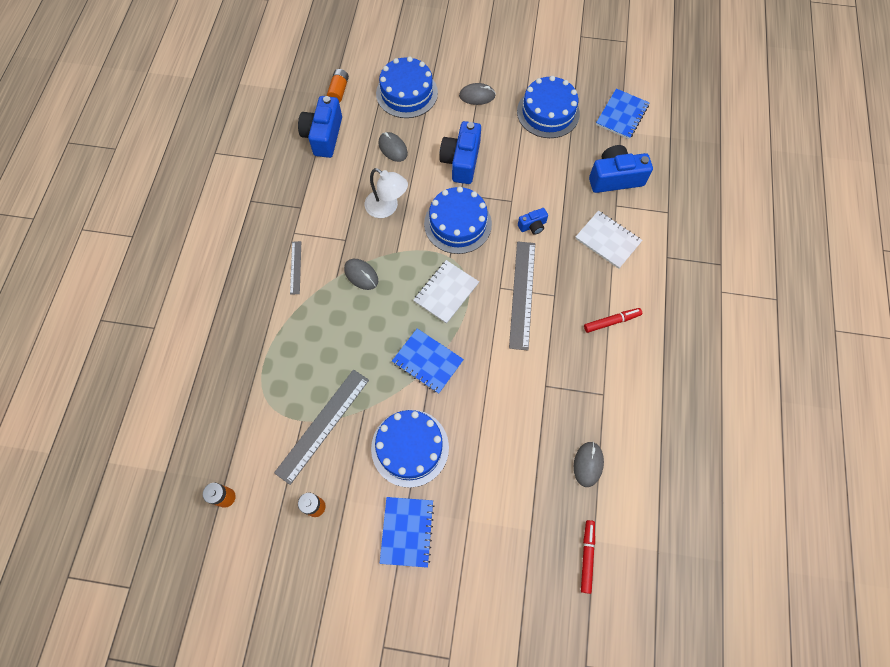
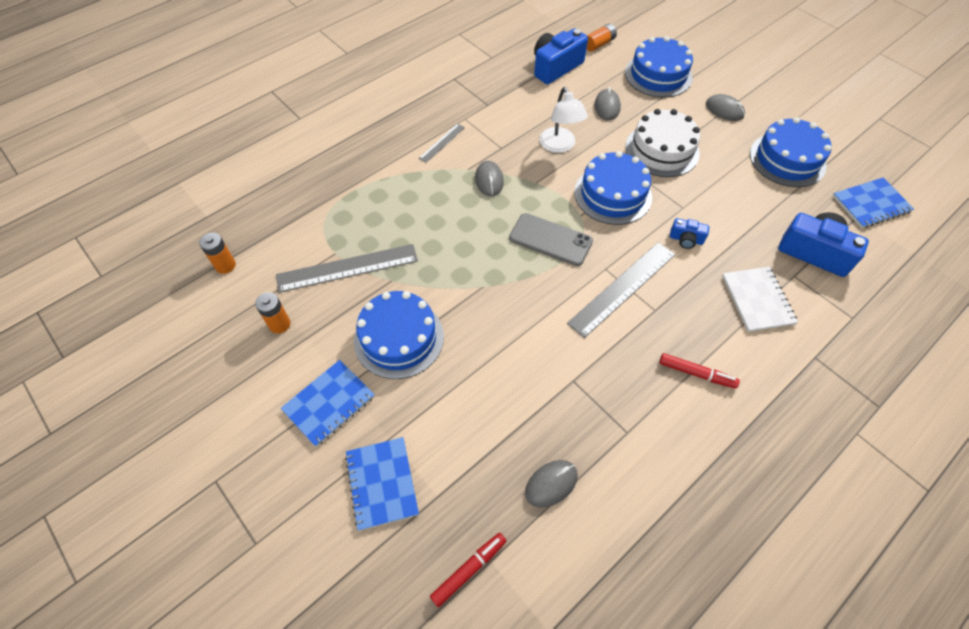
camera: 40 degrees right, 10 degrees down
(427, 361) = (481, 282): blue notebook -> blue notebook (382, 483)
(446, 292) = (550, 240): white notebook -> grey phone
(461, 161) = (662, 150): blue camera -> white cake

